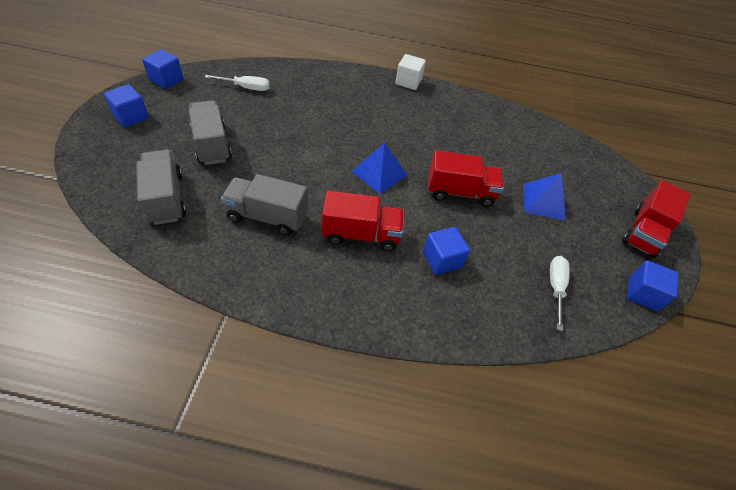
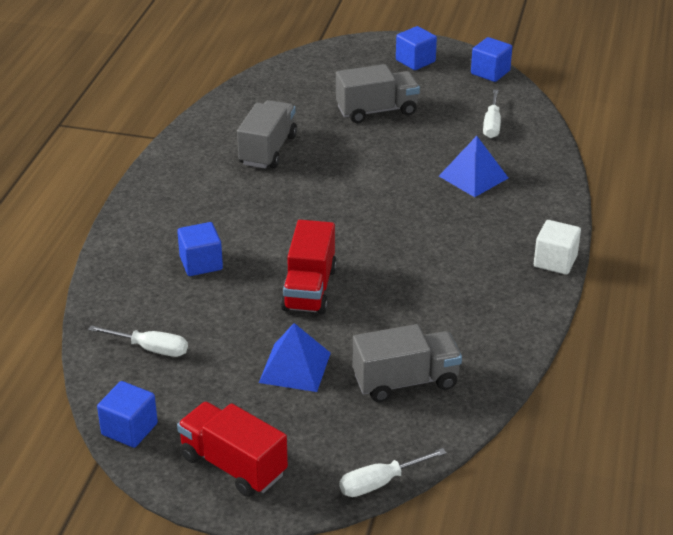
camera: 100 degrees right, 15 degrees down
(166, 198) = (292, 94): grey truck -> grey truck (405, 381)
(361, 234) = (241, 209): red truck -> none
(379, 173) = (341, 225): blue pyramid -> blue pyramid (473, 177)
(621, 166) = (380, 483): none -> white screwdriver

